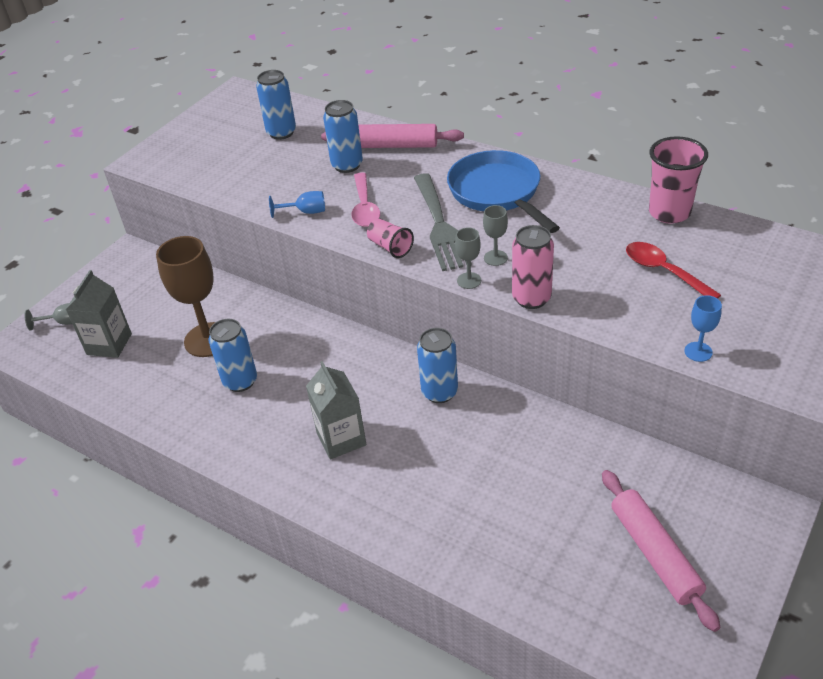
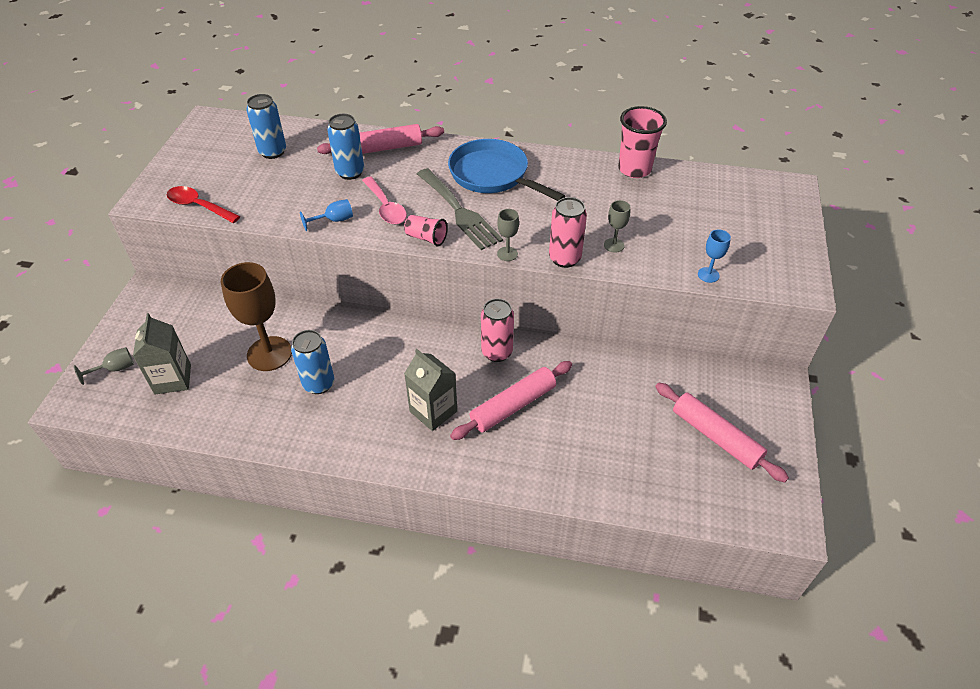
camera: 25 degrees left, 5 degrees up
(429, 455) = (513, 406): none -> pink rolling pin
(439, 392) = (497, 352): blue can -> pink can
(495, 258) = (519, 230): grey goblet -> grey goblet (614, 245)
(664, 271) = (653, 217): red spoon -> red spoon (199, 206)

